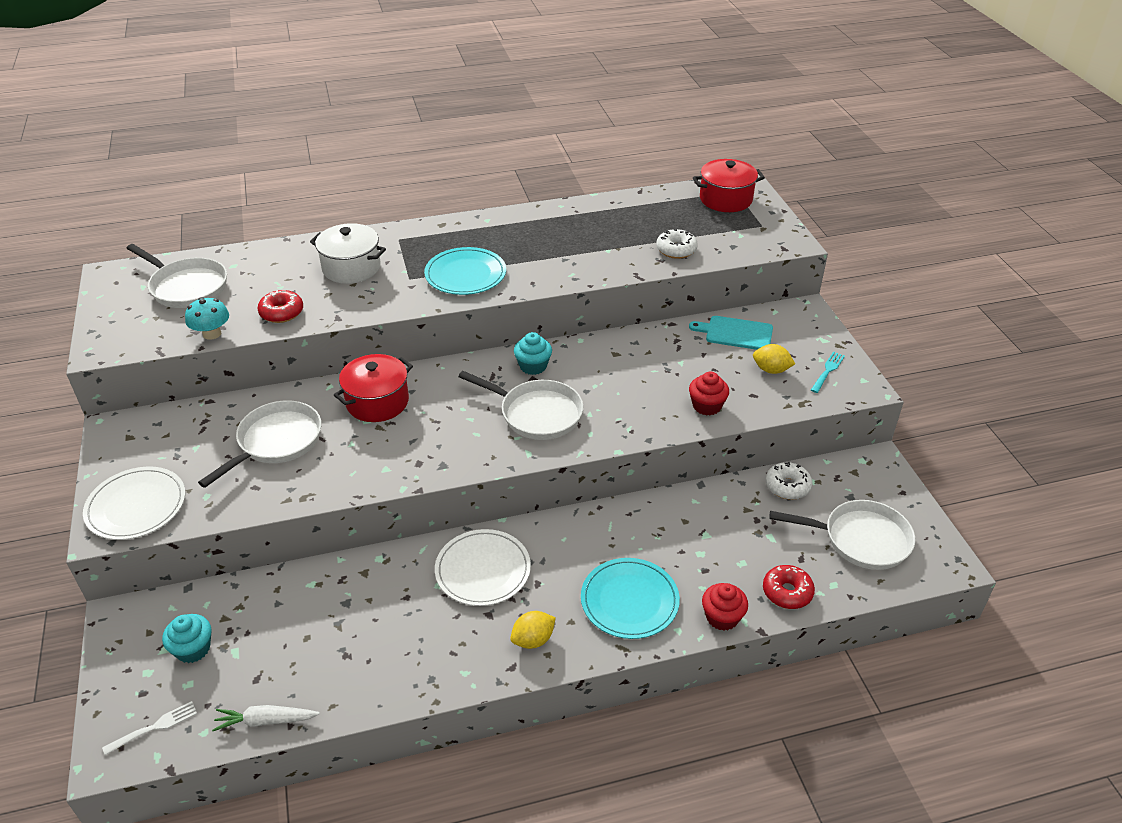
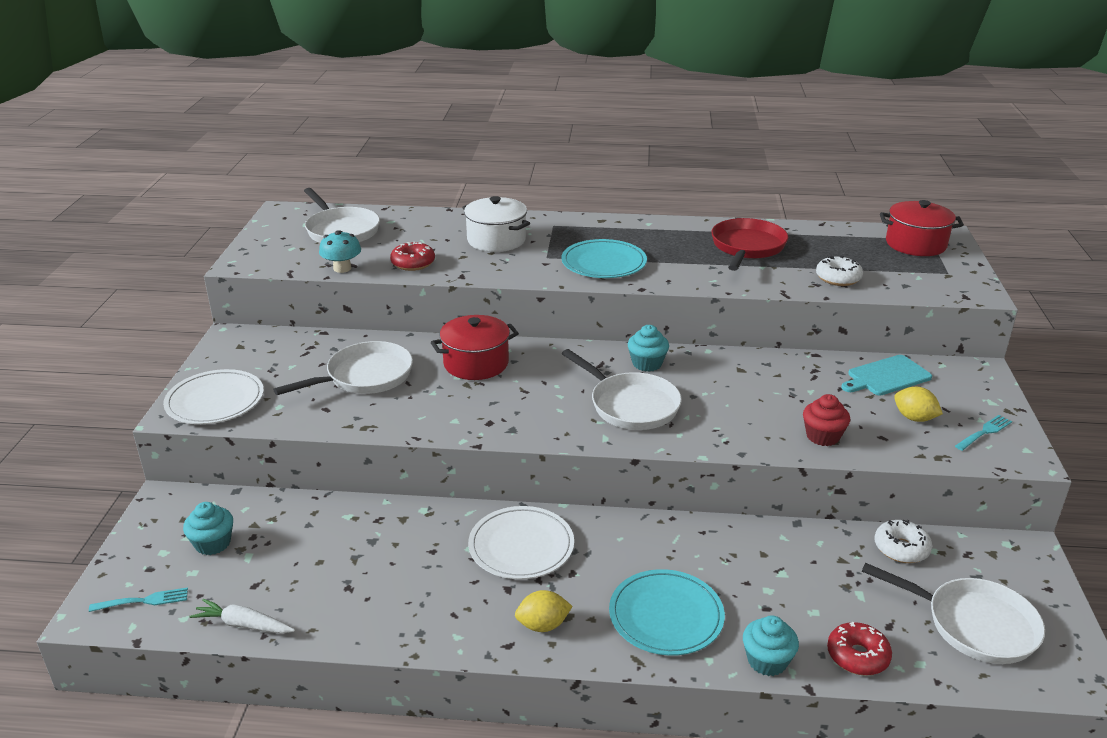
camera: 20 degrees right, 10 degrees down
(154, 728) = (143, 601): white fork -> turquoise fork
(586, 231) = (747, 247): none -> red pan
(722, 617) = (767, 661): red cupcake -> turquoise cupcake
(736, 333) = (886, 376): turquoise cutting board -> turquoise cutting board turned 60 degrees counterclockwise

